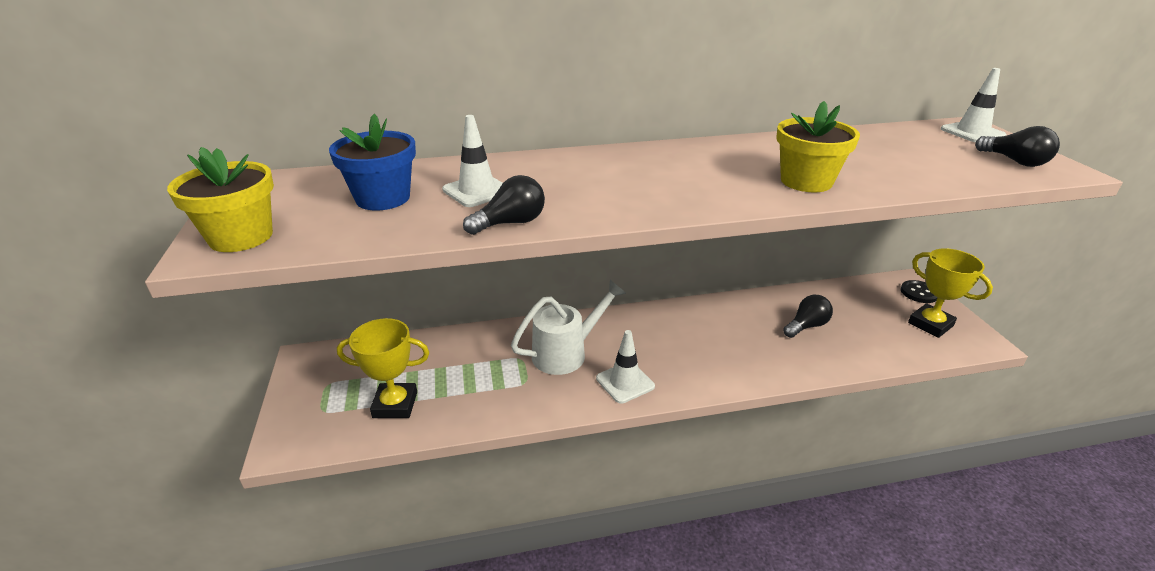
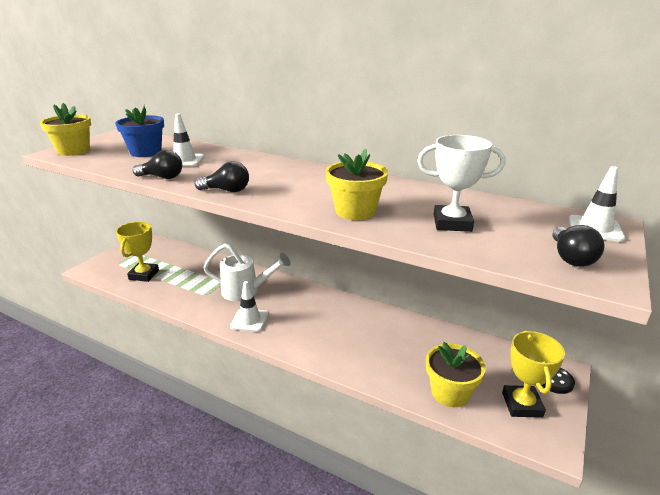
camera: 40 degrees right, 5 degrees down
(395, 405) = (144, 275): yellow trophy -> yellow trophy turned 60 degrees clockwise
(806, 326) = (412, 351): black light bulb -> black light bulb (227, 190)
(881, 344) = (450, 392): none -> yellow flower pot
(894, 163) = (452, 223): none -> white trophy

